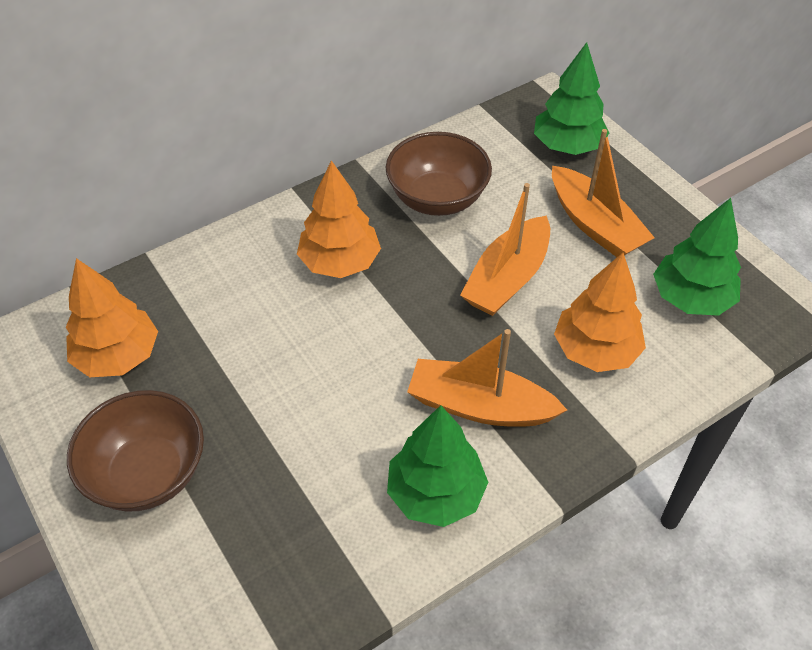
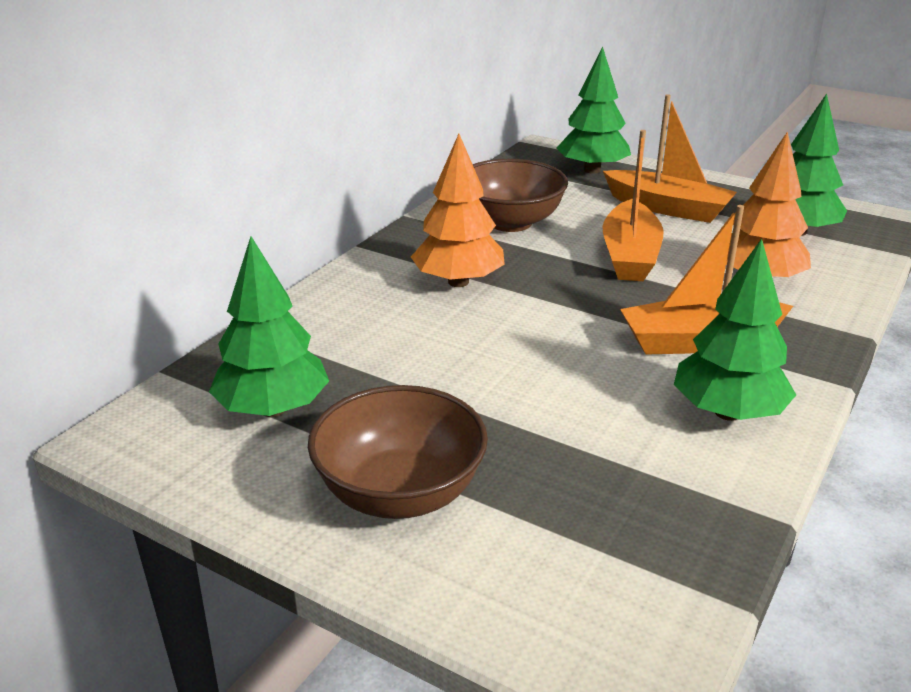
camera: 25 degrees left, 20 degrees down
(118, 356) = (273, 409): orange tree -> green tree

